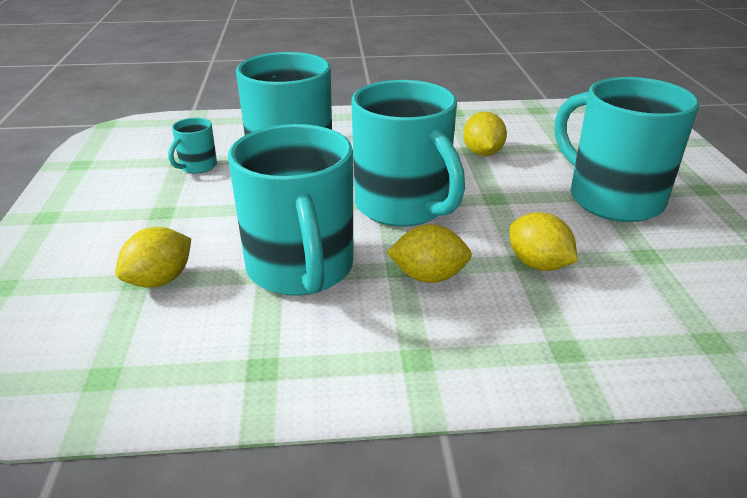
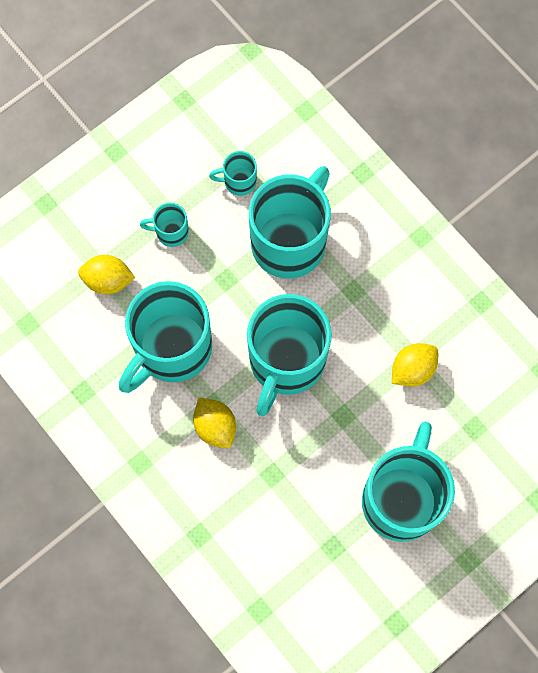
camera: 55 degrees right, 40 degrees up
(179, 218) = (171, 232): none -> turquoise mug
(538, 264) = (274, 484): yellow lemon -> none

